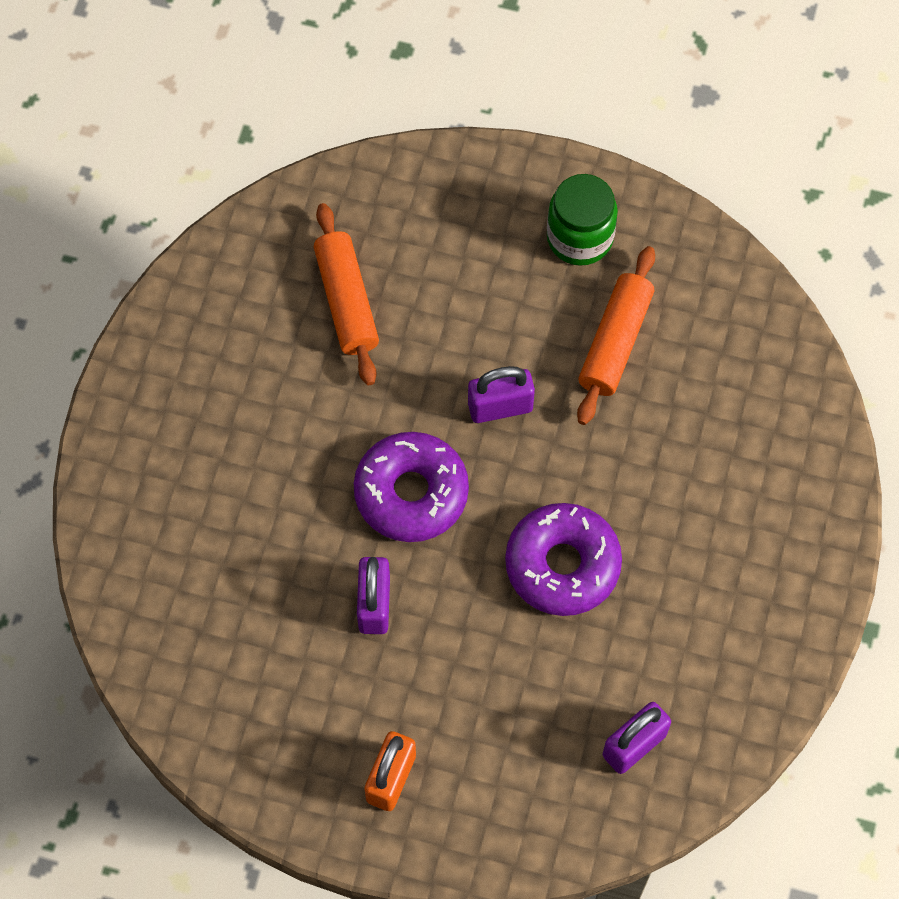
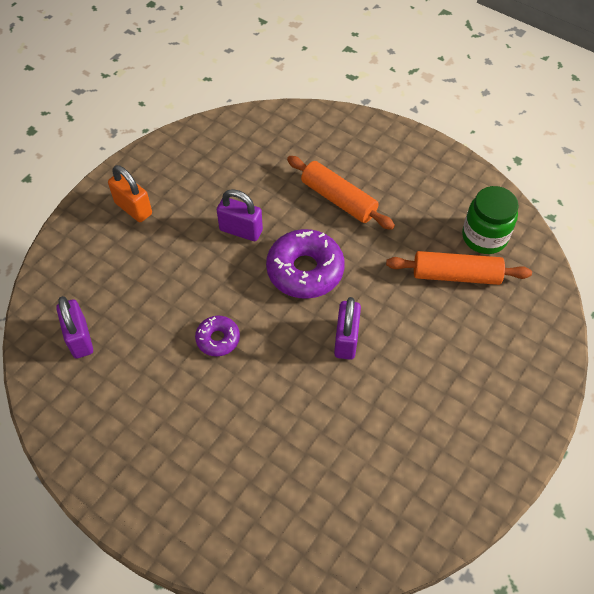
camera: 110 degrees right, 10 degrees down
(562, 565) = (218, 339): purple donut -> purple donut, size x0.54
(579, 237) = (466, 438): green jar -> green jar (484, 237)
(615, 342) = (370, 432): orange rolling pin -> orange rolling pin (338, 199)

